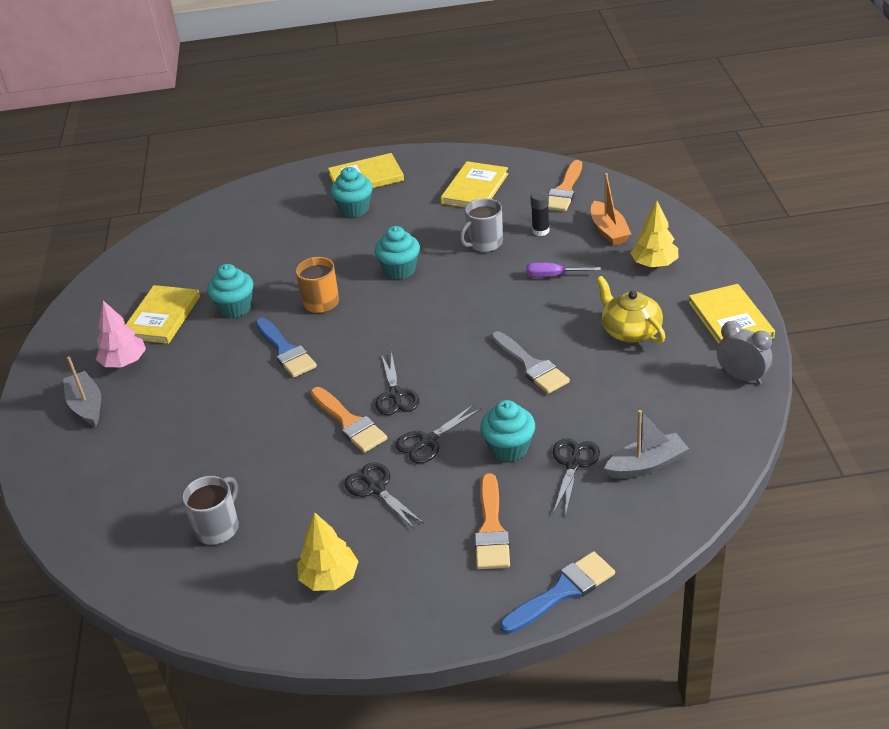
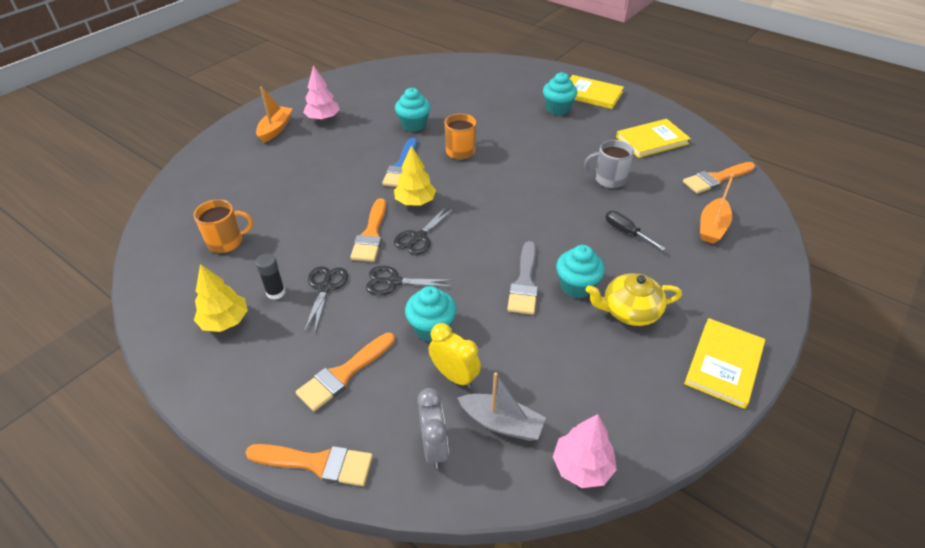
camera: 40 degrees right, 5 degrees up
(87, 406) = (275, 129): grey boat -> orange boat
(162, 317) = (373, 106): yellow book -> none
(218, 527) = (226, 242): grey mug -> orange mug
(400, 270) = (532, 162): turquoise cupcake -> turquoise cupcake (576, 286)
(540, 231) = (659, 195): black glue stick -> black glue stick (276, 292)
(553, 276) = (626, 232): purple screwdriver -> black screwdriver
(562, 591) = (317, 463): blue brush -> orange brush
(573, 464) = (454, 376): black scissors -> yellow clock
(630, 330) = (629, 311): yellow teapot -> yellow teapot turned 105 degrees counterclockwise
(654, 264) = (716, 275): yellow tree -> yellow tree (415, 202)
(728, 447) = (582, 466): none -> pink tree
(742, 377) = (671, 418): grey clock -> grey clock (434, 447)

